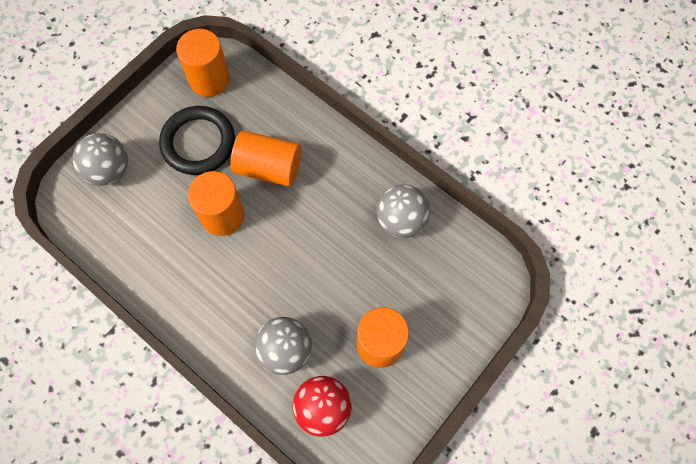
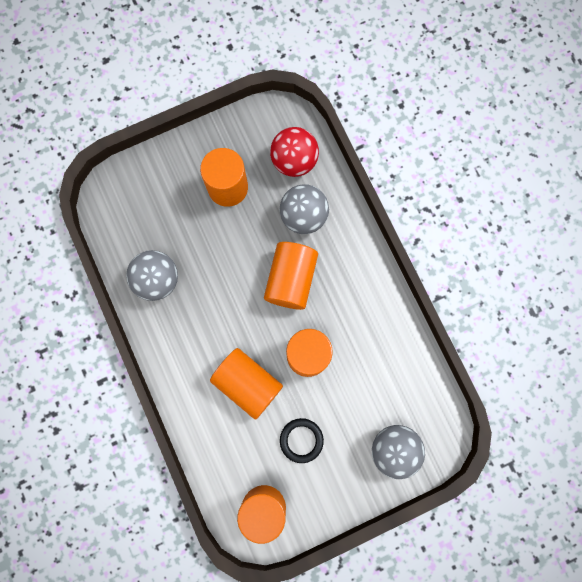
camera: 155 degrees left, 10 degrees up
(198, 143) = (301, 440): black ring -> black ring, size x0.57
(270, 279) = (291, 279): none -> orange cylinder

